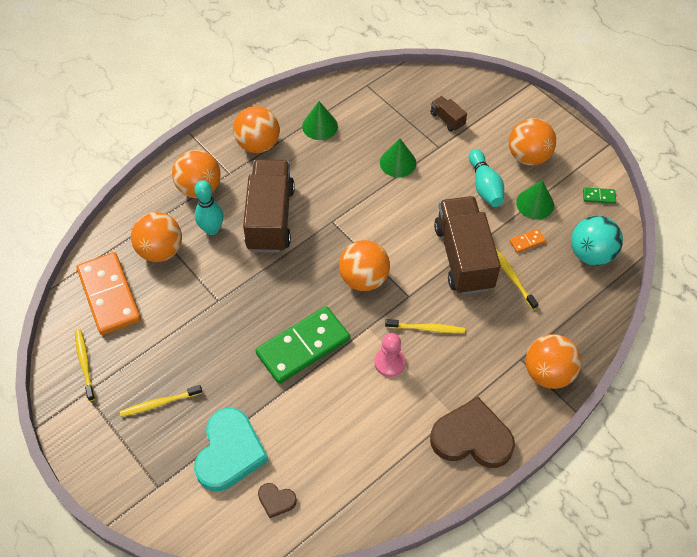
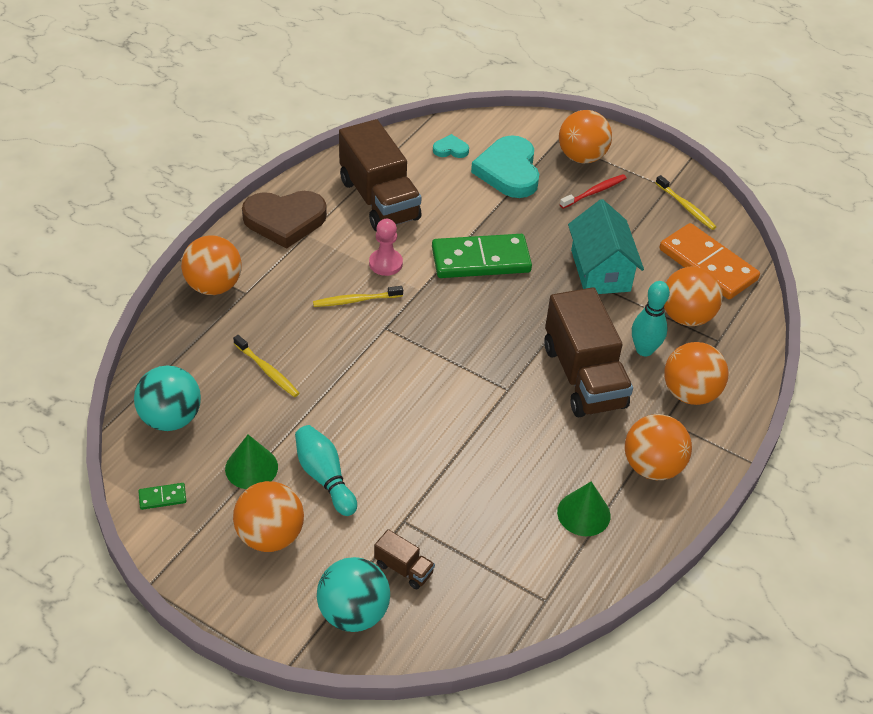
camera: 160 degrees right, 10 degrees down
(159, 403) = (594, 192): yellow toothbrush -> red toothbrush
(204, 310) = (600, 271): none -> turquoise house
(276, 500) = (450, 149): brown heart -> turquoise heart
(303, 347) = (481, 260): green domino -> green domino turned 45 degrees clockwise
(364, 279) = (443, 334): orange ball -> orange ball (581, 157)
(398, 162) = (453, 484): green cone -> none
(463, 257) = (332, 381): brown truck -> brown truck (379, 200)
(484, 103) = (353, 613): none -> turquoise ball
(527, 241) = (255, 416): orange domino -> none

